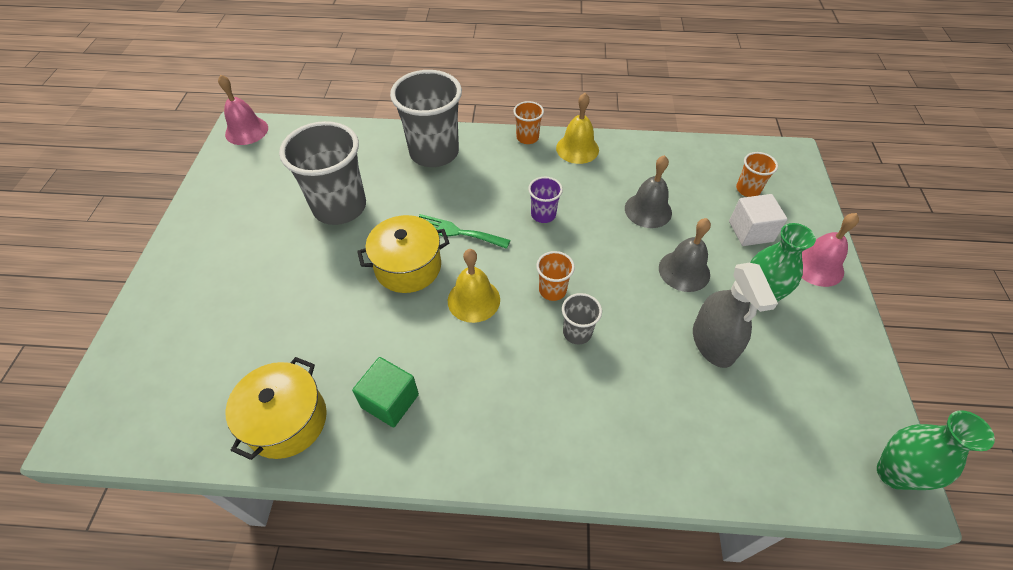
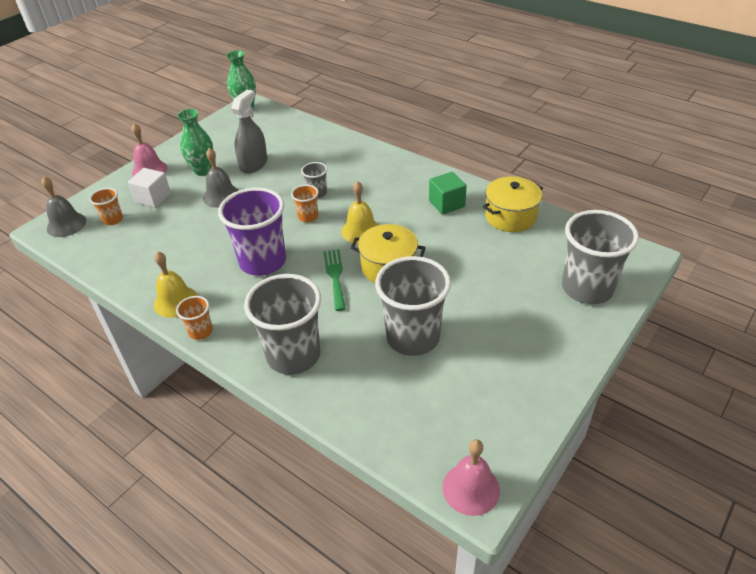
camera: 145 degrees left, 10 degrees down
(163, 340) = (587, 288): none -> grey cup
(456, 232) = (335, 276): green fork -> green fork turned 150 degrees counterclockwise
(543, 215) = (263, 262): purple cup -> purple cup, size x2.15
(648, 210) = (192, 235): grey bell -> grey bell (66, 224)

